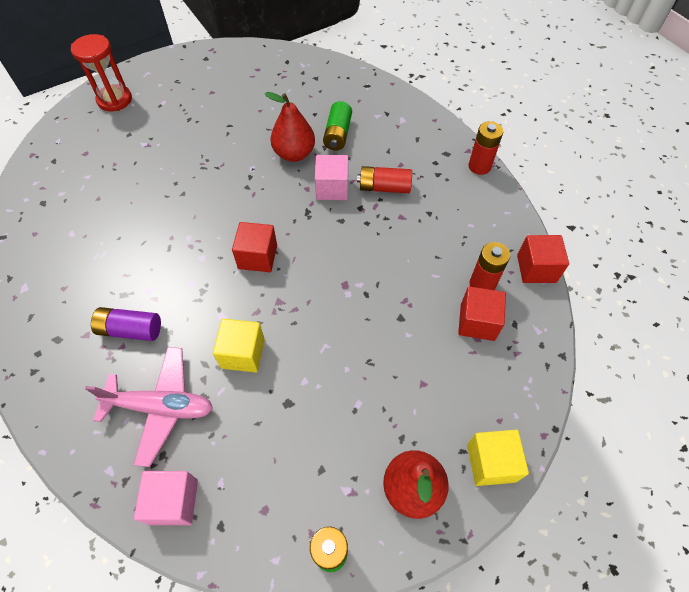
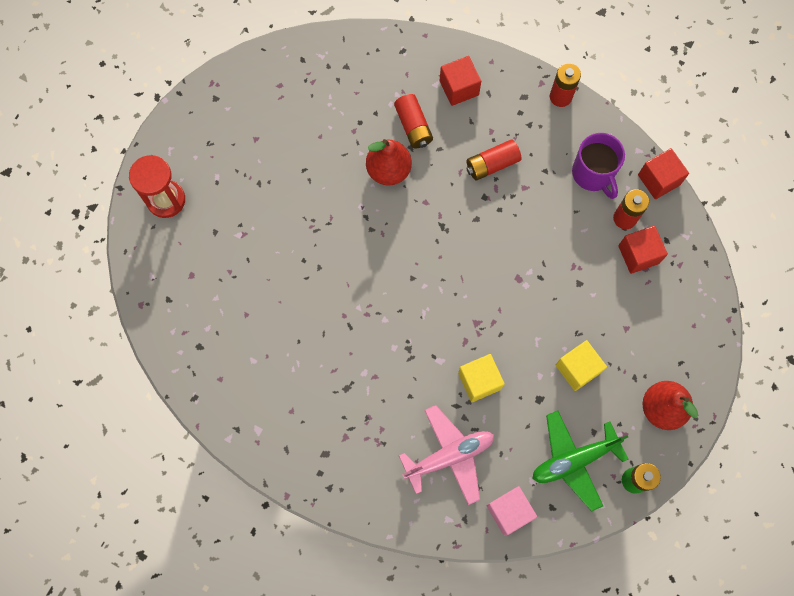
camera: 30 degrees left, 15 degrees up
(130, 330) = (377, 413): purple battery -> none
(257, 257) = (431, 293): red cube -> red cube (459, 88)
(280, 488) = (574, 460): none -> green plane
(332, 188) = (447, 190): pink cube -> none
(337, 134) = (413, 126): green battery -> red battery
(473, 235) = (593, 174): none -> purple mug
(491, 462) = (703, 360): yellow cube -> yellow cube (577, 369)

